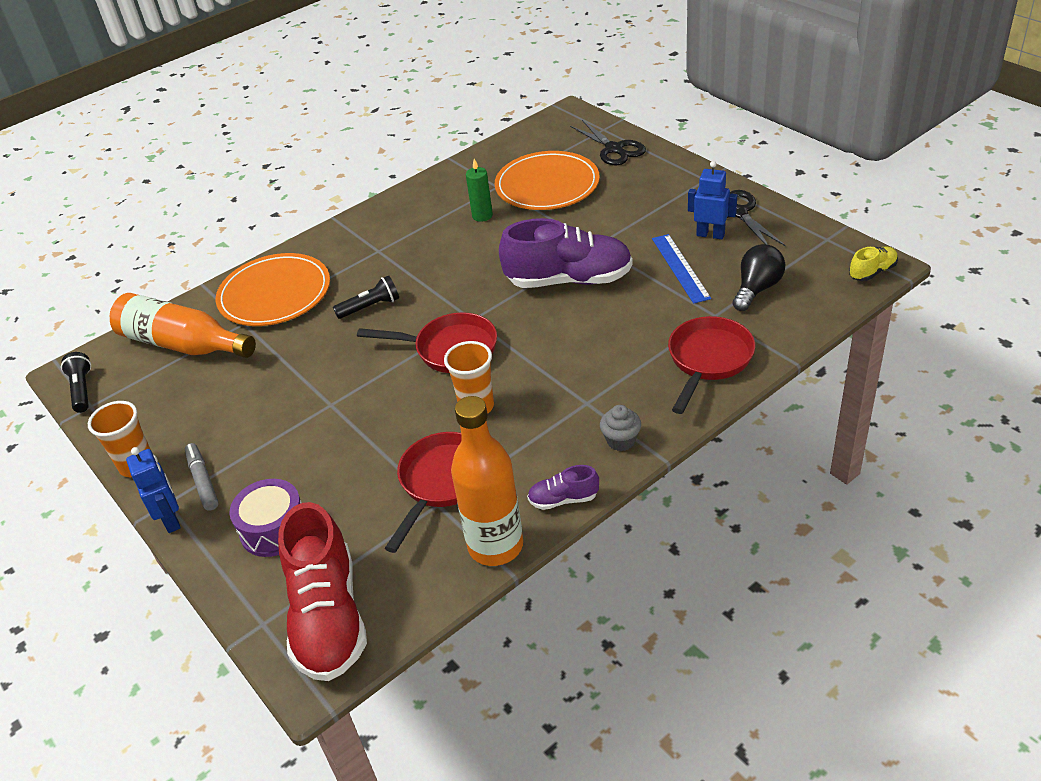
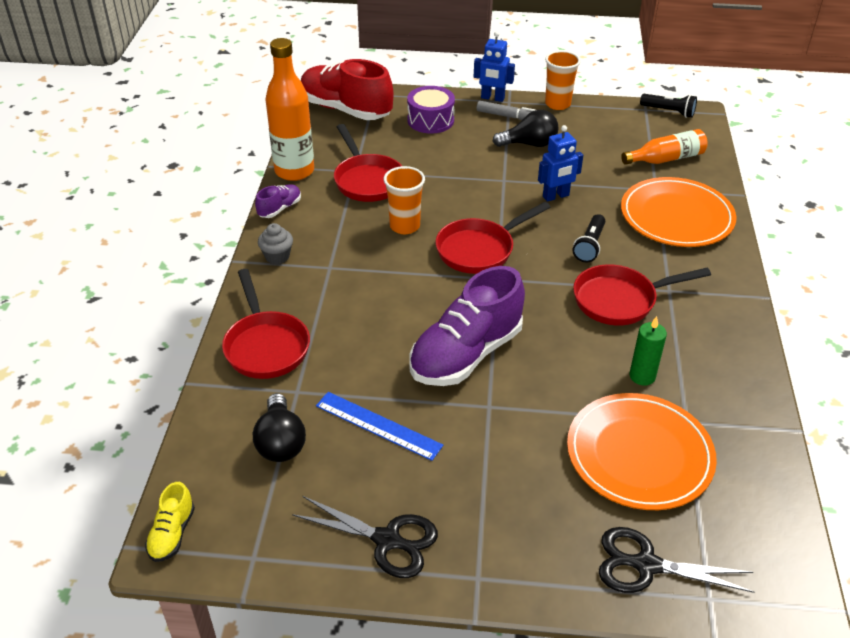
camera: 130 degrees right, 0 degrees up
(183, 344) = (666, 159): orange bottle -> orange bottle, size x0.64
(246, 431) = (529, 144): none -> black light bulb
(418, 261) = (620, 300): none -> red pan
(710, 235) = (388, 487): blue robot -> blue robot (556, 196)

